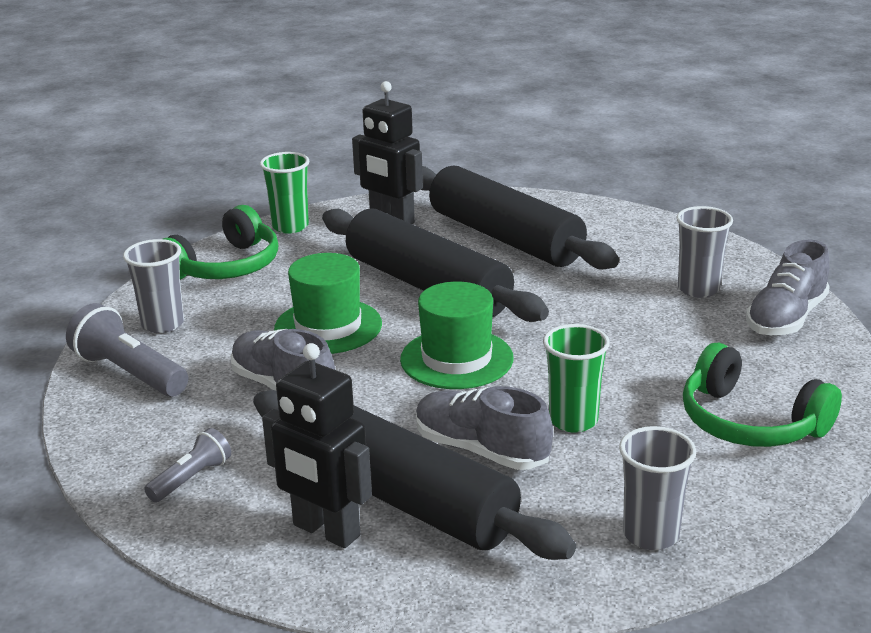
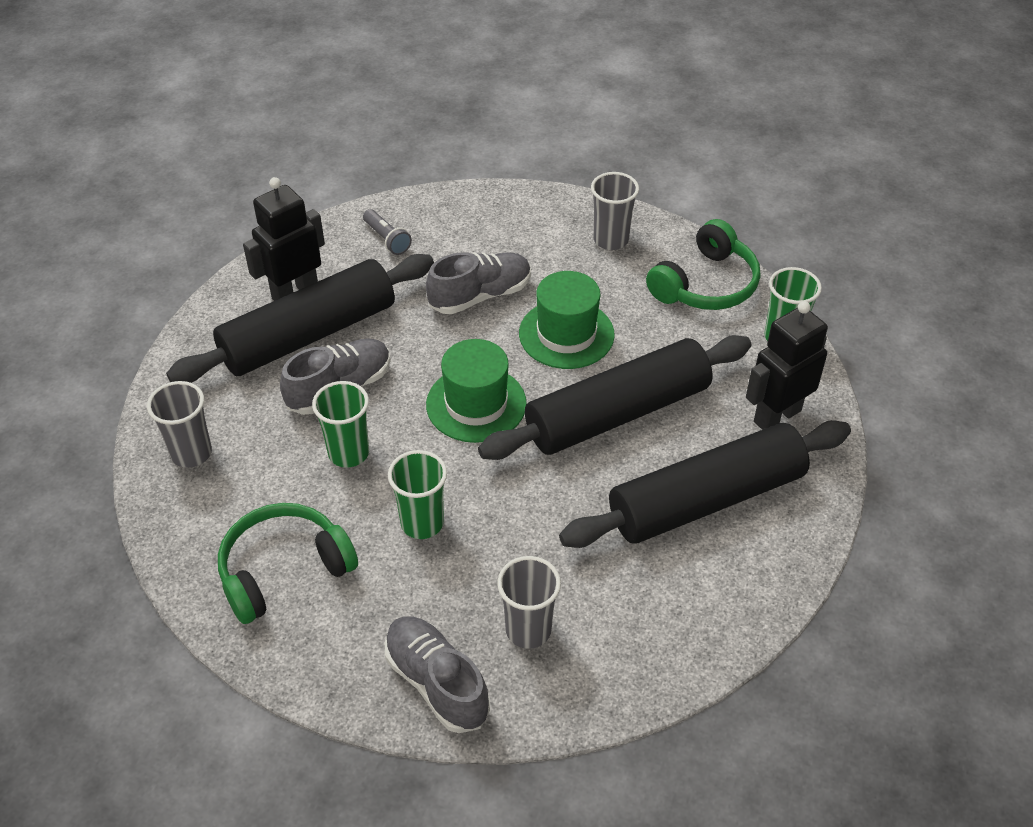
camera: 105 degrees right, 20 degrees up
(129, 373) = (540, 218): grey flashlight -> none
(225, 266) = (705, 284): green headphones -> green headphones turned 105 degrees counterclockwise
(630, 358) = (422, 523): none -> green cup

